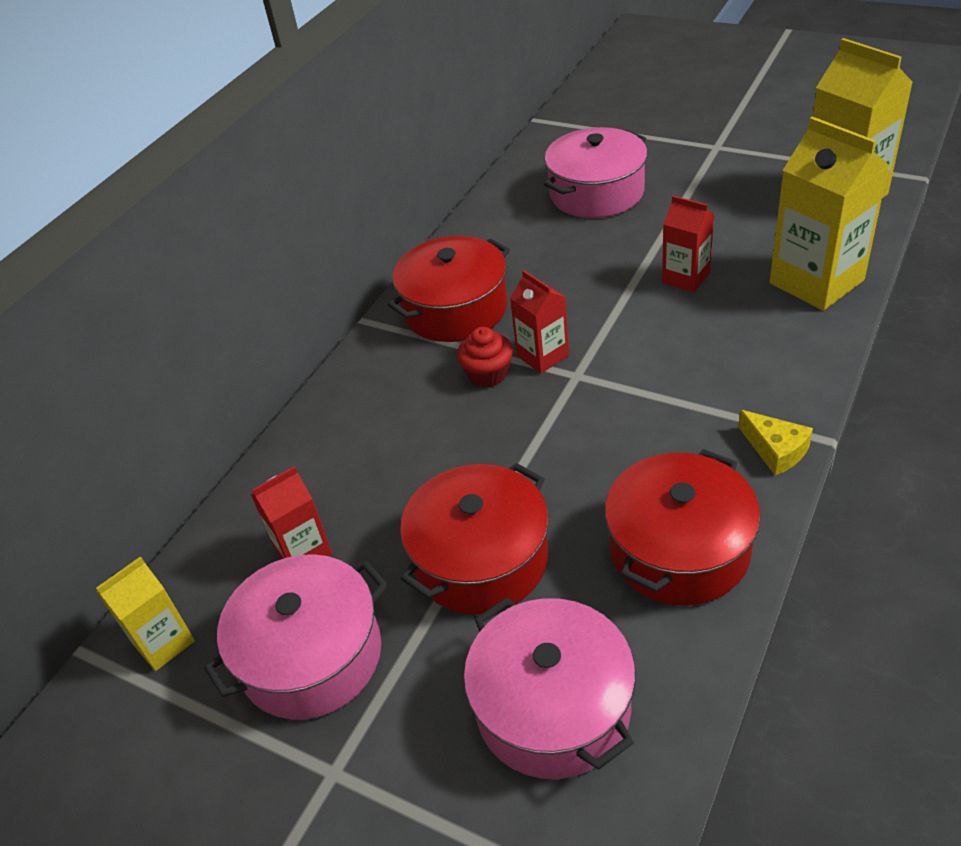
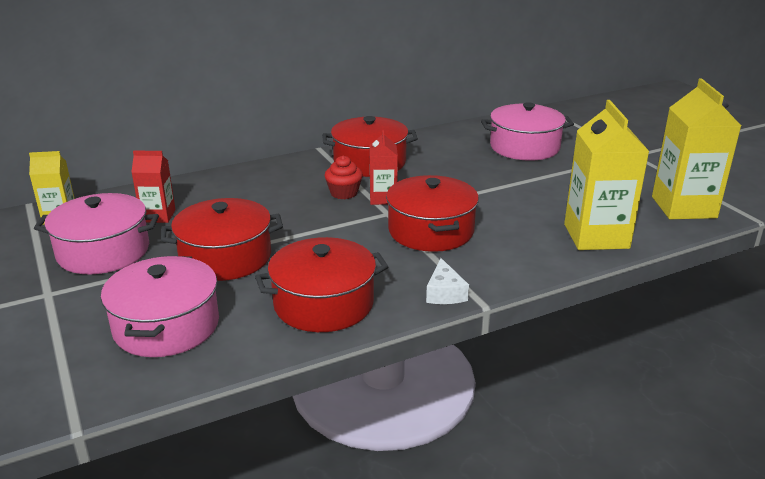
camera: 30 degrees right, 15 degrees down
(654, 372) = (431, 231): none -> red pot
(686, 278) = (516, 201): red carton -> none
(775, 450) = (444, 293): yellow cheese -> white cheese

